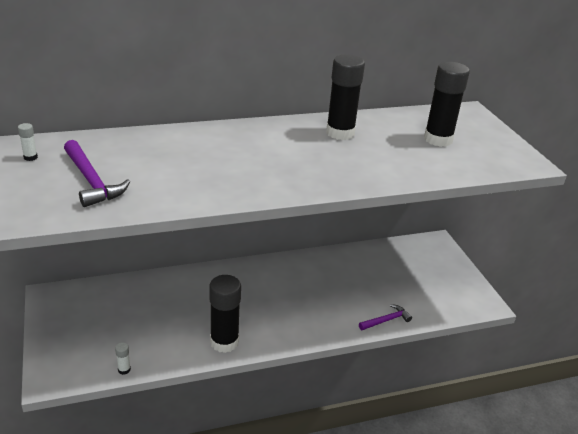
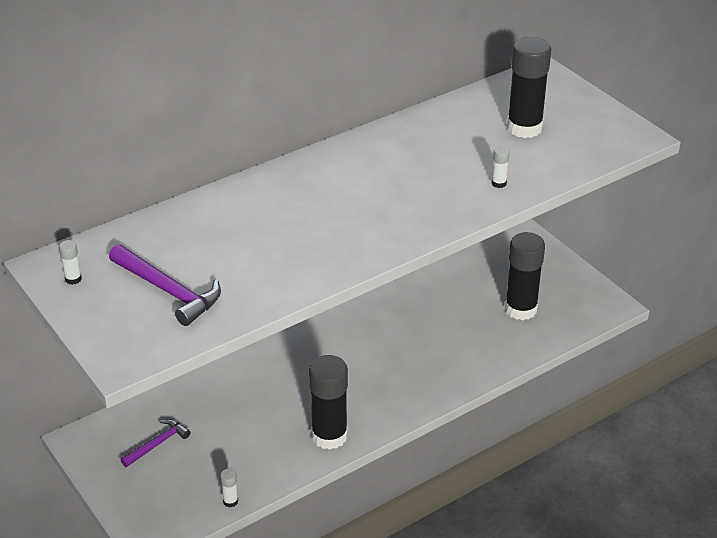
camera: 15 degrees left, 5 degrees up
(340, 133) = (409, 148): black glue stick -> black glue stick (520, 309)
(386, 320) = (504, 357): purple hammer -> purple hammer (157, 444)
(398, 170) = (499, 183): none -> white glue stick

